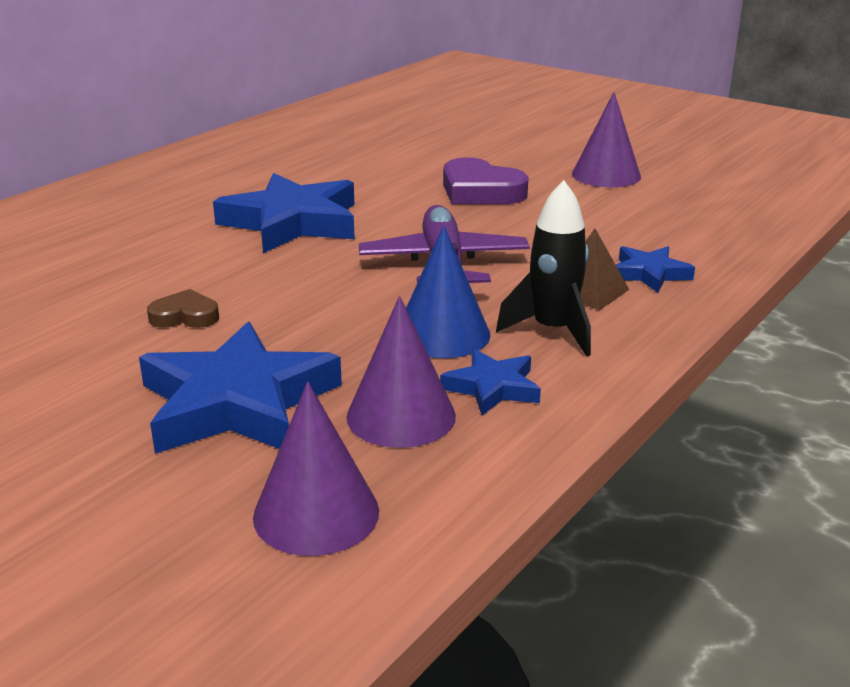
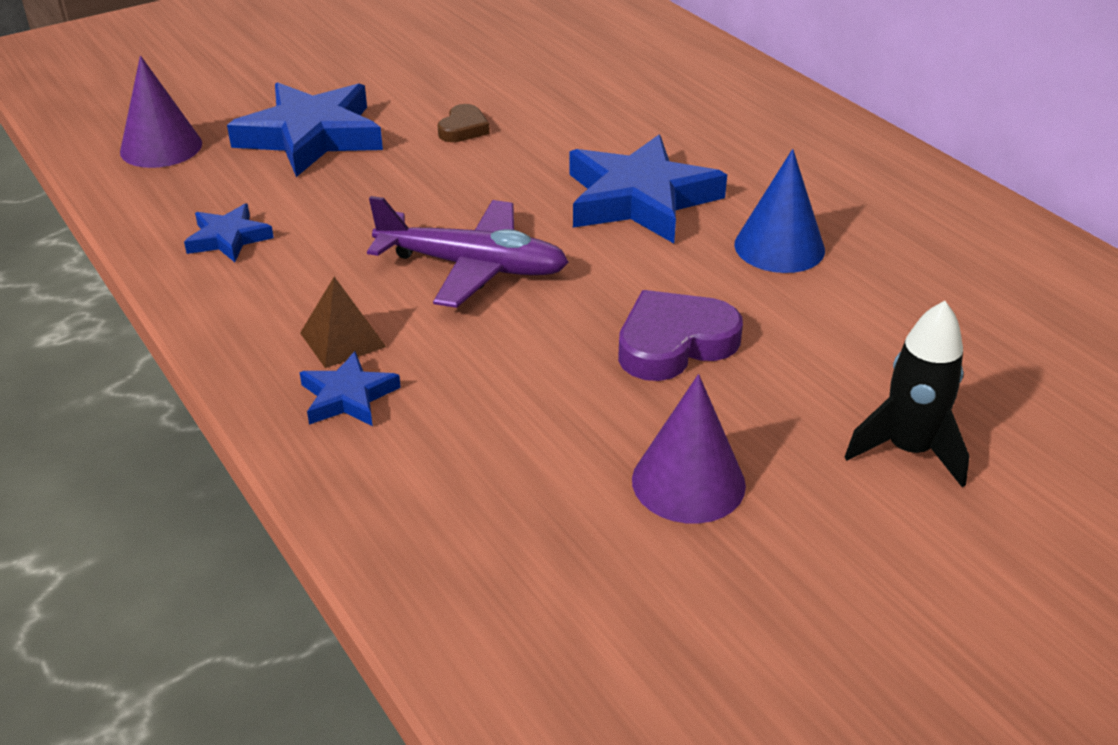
camera: 110 degrees right, 10 degrees up
(401, 416) = (231, 192): purple cone -> none
(442, 334) = (332, 235): blue cone -> blue cone (779, 247)
(553, 331) = (286, 293): black rocket -> black rocket (908, 450)

